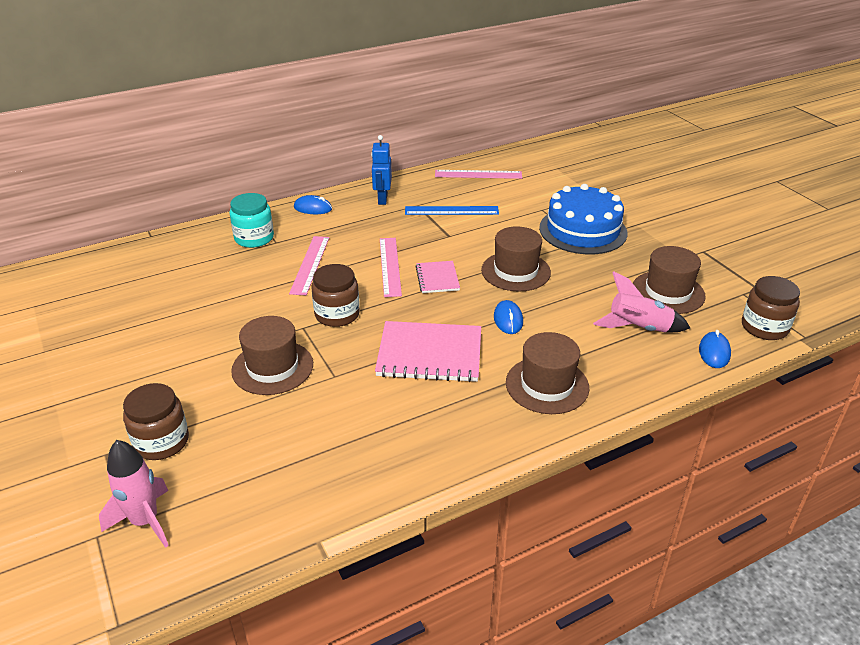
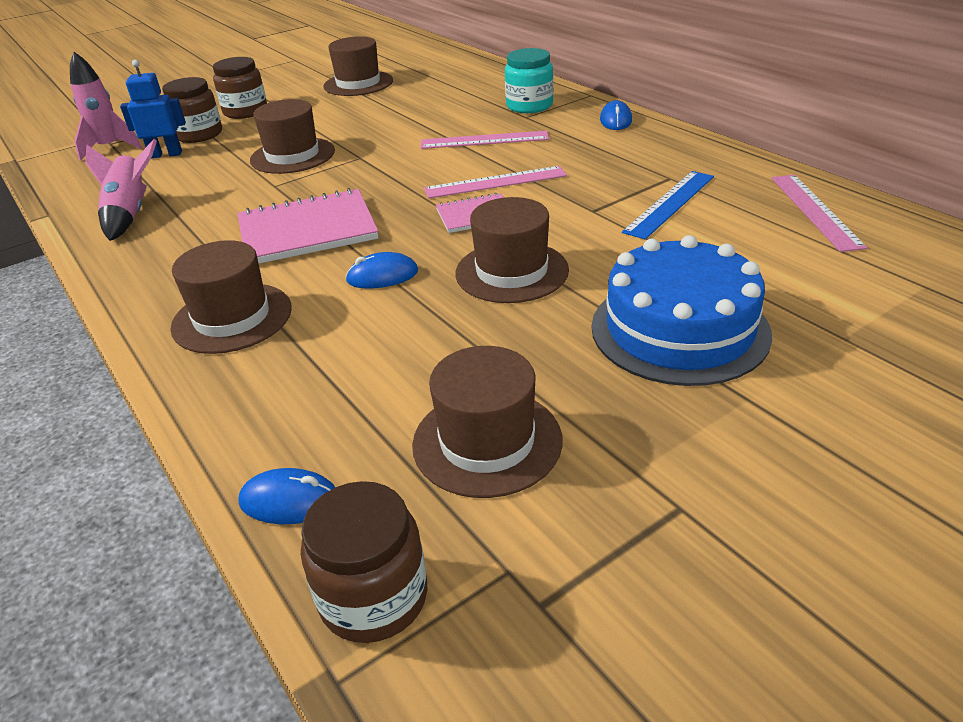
camera: 85 degrees right, 0 degrees up
(102, 327) = (358, 84): none -> brown hat
(337, 314) = (385, 169): brown jar -> brown jar (245, 111)
(382, 199) = (670, 153): blue robot -> blue robot (166, 154)
(429, 354) = (307, 230): pink notebook -> pink notebook turned 75 degrees clockwise
(451, 211) = (669, 203): blue ruler -> blue ruler turned 45 degrees clockwise
(638, 328) = (364, 402): pink rocket -> pink rocket (130, 214)

